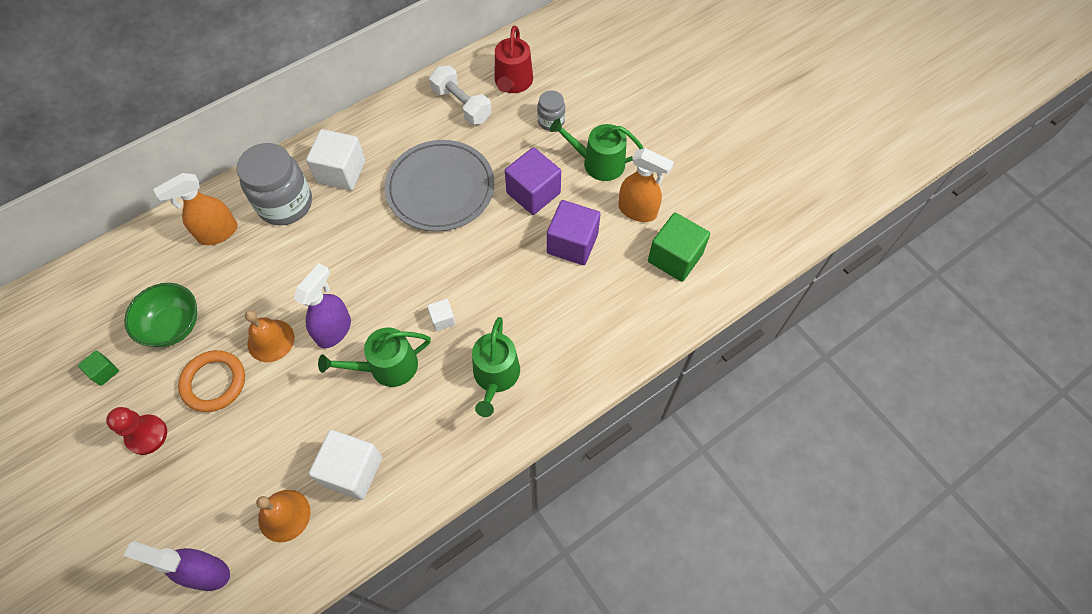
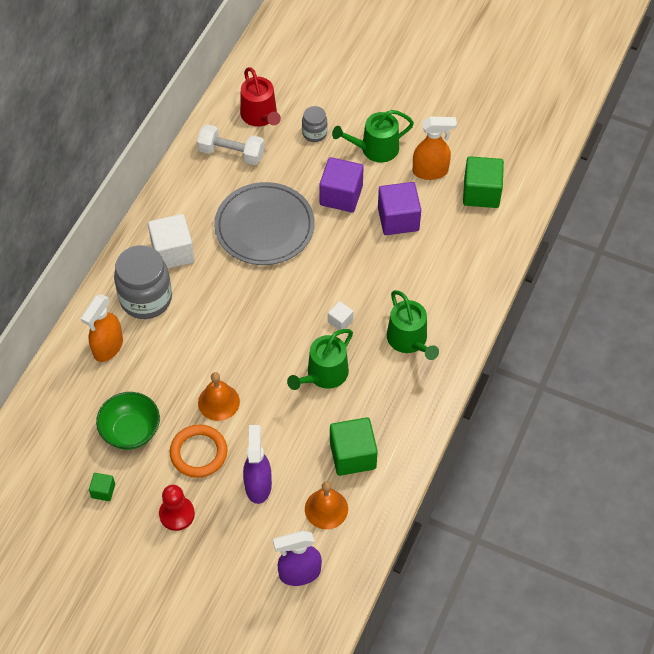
camera: 30 degrees left, 5 degrees down
(334, 330) = (263, 370): purple spray bottle -> purple spray bottle (258, 485)
(352, 471) = (353, 455): white cube -> green cube

